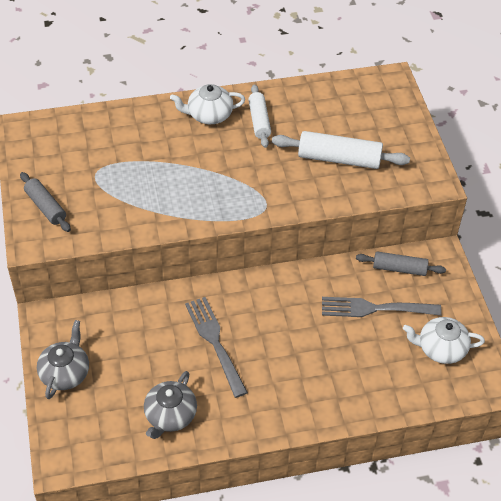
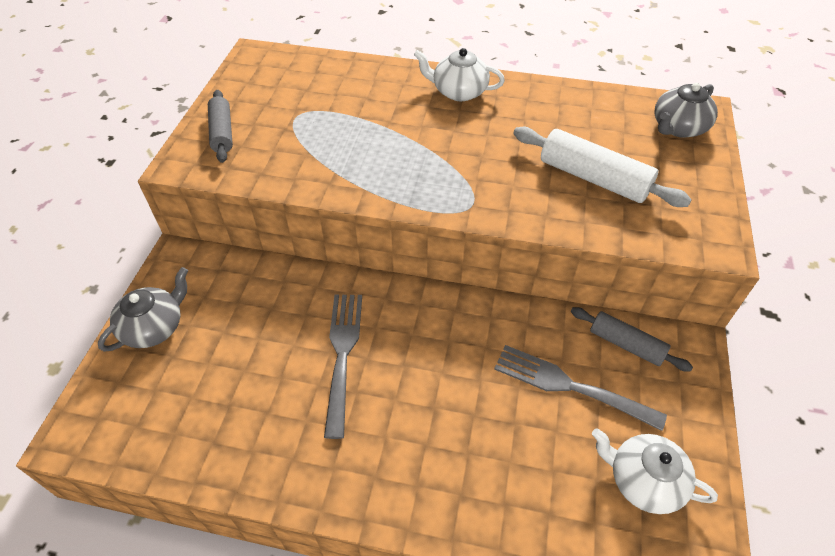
camera: 25 degrees right, 0 degrees up
(170, 415) = (233, 429): grey teapot -> grey teapot (678, 128)
(259, 121) = (513, 112): white rolling pin -> none

